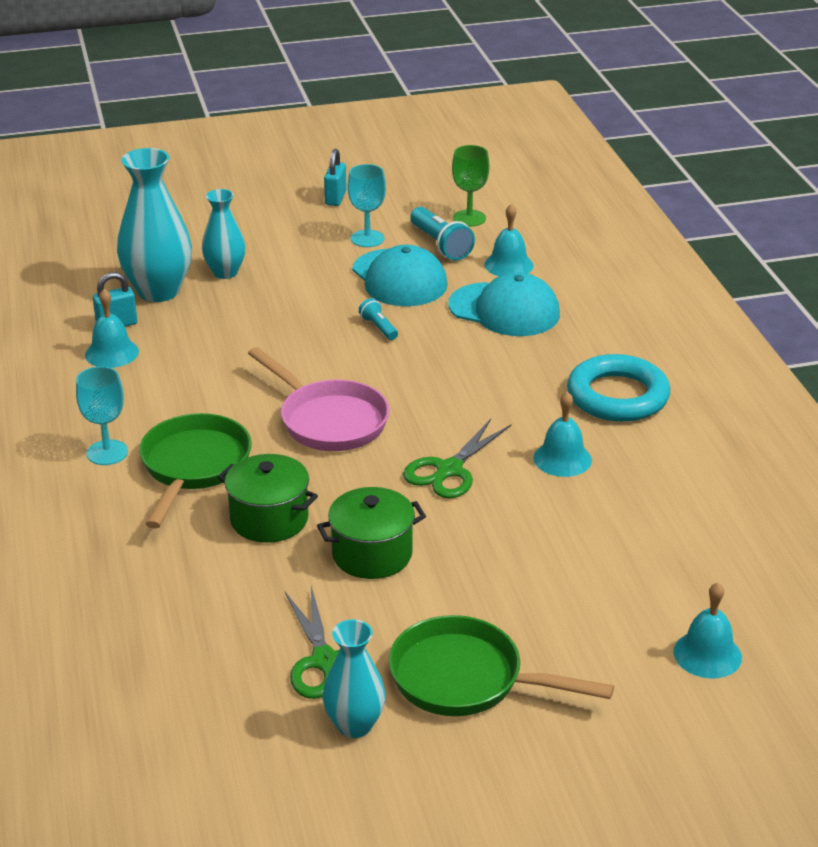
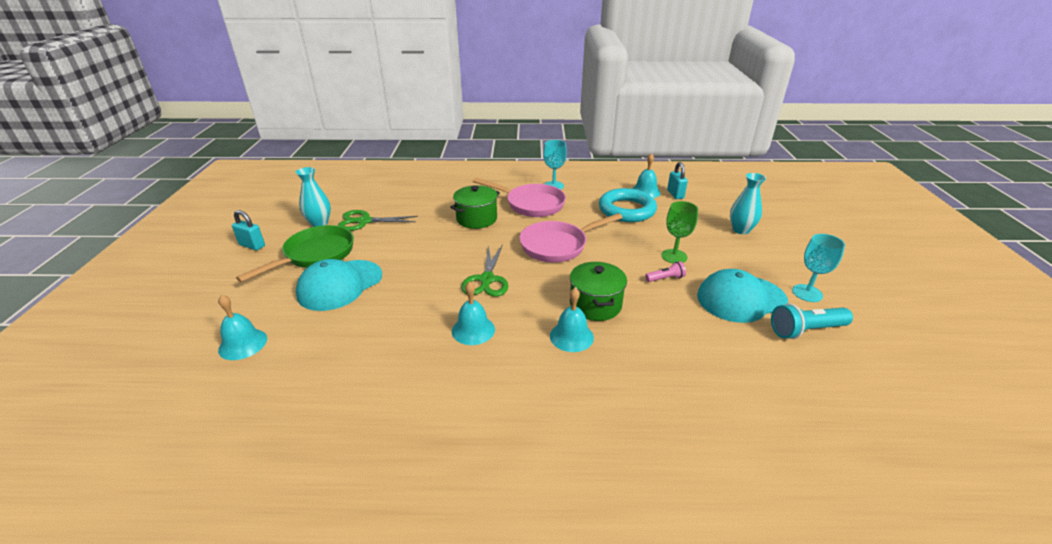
camera: 105 degrees right, 0 degrees up
(158, 291) = (714, 208): turquoise vase -> none
(193, 467) = (531, 204): green pan -> pink pan
(335, 198) = (877, 287): turquoise padlock -> turquoise padlock (252, 245)
(372, 554) = (428, 243): green pot -> green pot (595, 305)
(379, 328) = (665, 278): turquoise flashlight -> pink flashlight
(449, 470) = (487, 279): green scissors -> green scissors turned 135 degrees counterclockwise
(469, 218) = (869, 359): green goblet -> green goblet (674, 256)
(504, 310) = (690, 345): turquoise cap -> turquoise cap (340, 285)
(508, 265) = (775, 366): turquoise bell -> turquoise bell (571, 336)
(617, 396) = (541, 382): turquoise ring -> turquoise ring (626, 210)

